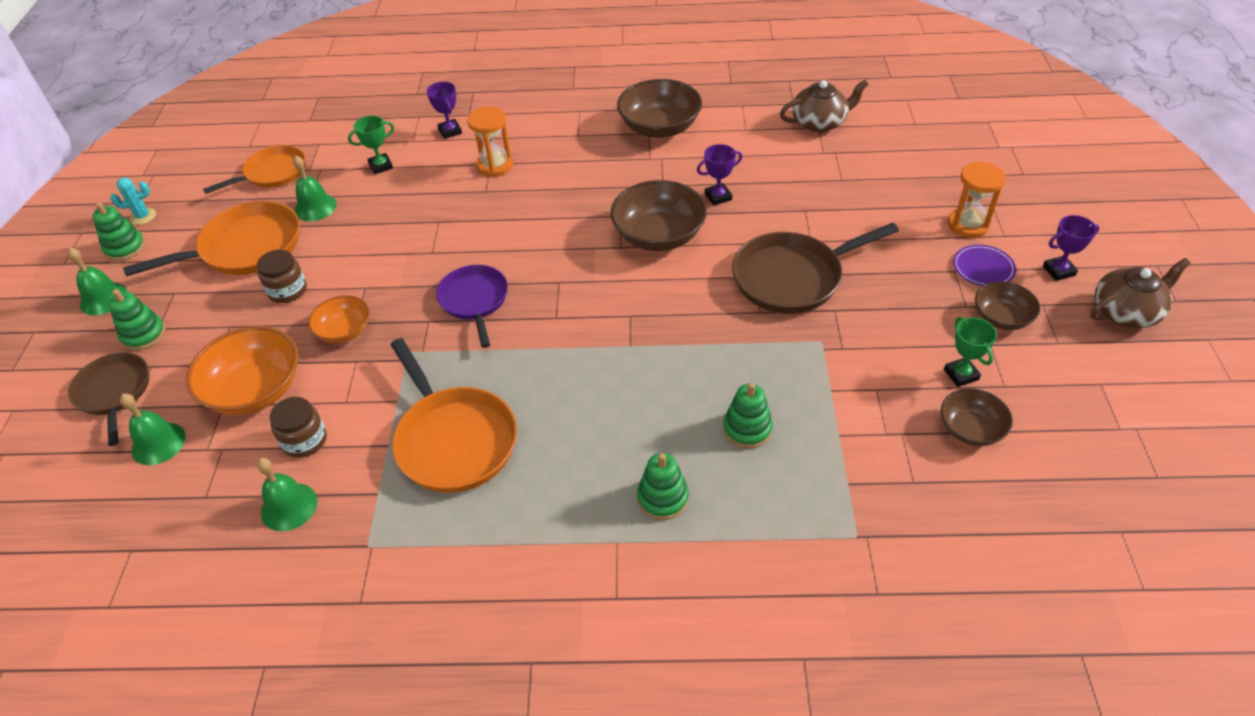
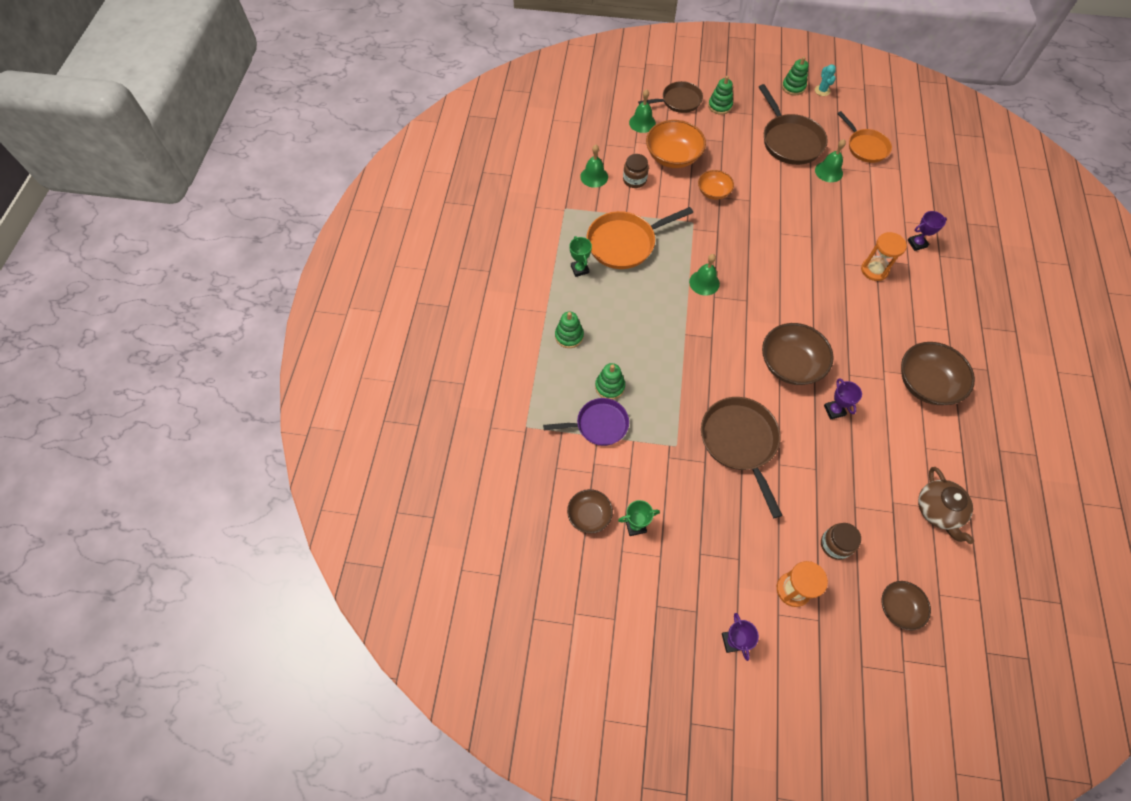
camera: 95 degrees right, 15 degrees up
(103, 298) = (750, 85): green bell -> green bell (704, 282)
(245, 248) = (790, 141): orange pan -> brown pan
(287, 290) = (750, 164): brown jar -> brown jar (835, 544)
(381, 166) = (873, 204): green trophy -> green trophy (579, 269)
(474, 301) = (733, 255): purple pan -> purple pan (598, 425)
(983, 268) = (740, 582): purple plate -> none
(1001, 318) = (685, 575): brown bowl -> brown bowl (899, 608)
(1126, 312) = (682, 674): brown teapot -> none

